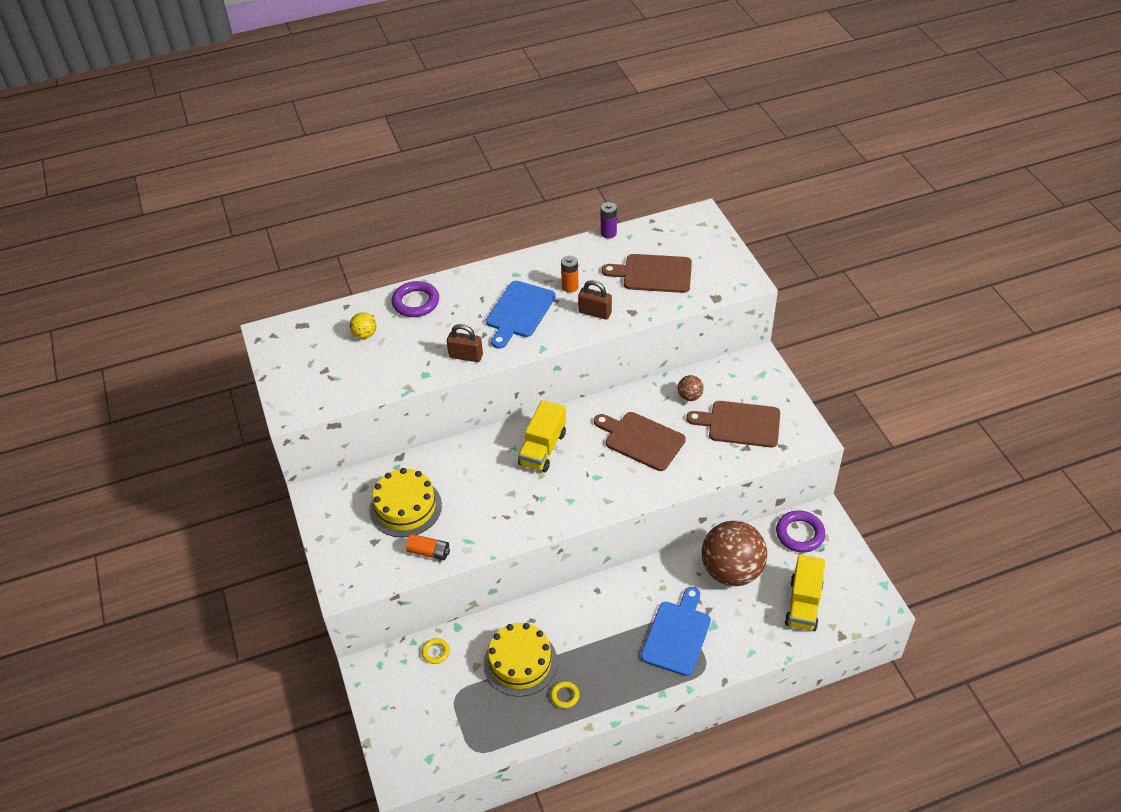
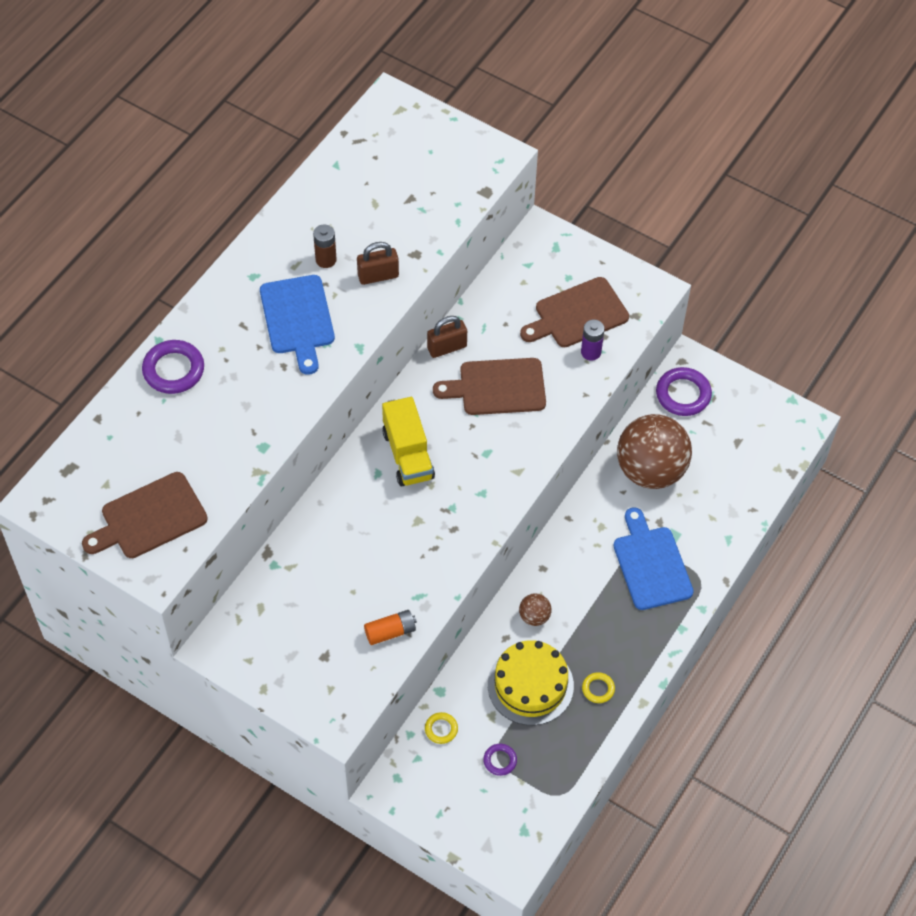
camera: 40 degrees left, 10 degrees up
(365, 334) = (152, 439): yellow ball -> none
(405, 507) = (324, 601): yellow cake -> none
(455, 699) = (500, 760): none -> purple ring
(466, 356) = (287, 401): brown padlock -> brown padlock (447, 347)
(570, 287) = (326, 260): orange battery -> brown battery
(608, 233) = (311, 173): purple battery -> purple battery (591, 352)
(653, 274) = (399, 197): brown cutting board -> brown cutting board (149, 518)
(689, 396) = (505, 312): brown ball -> brown ball (534, 616)
(803, 604) = (738, 463): yellow truck -> none

